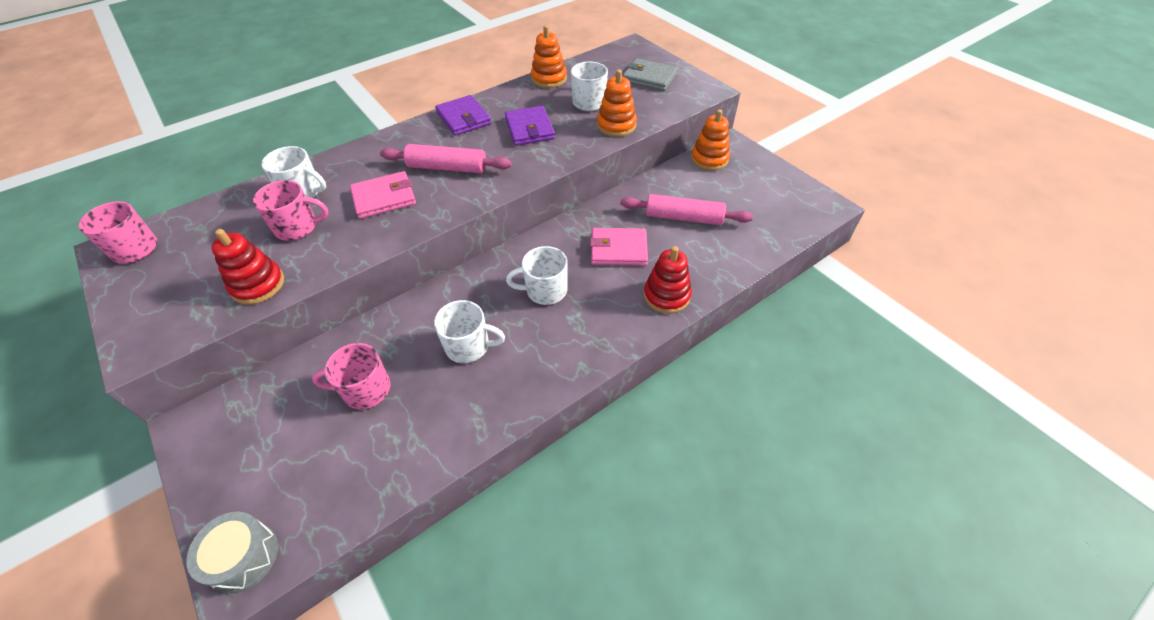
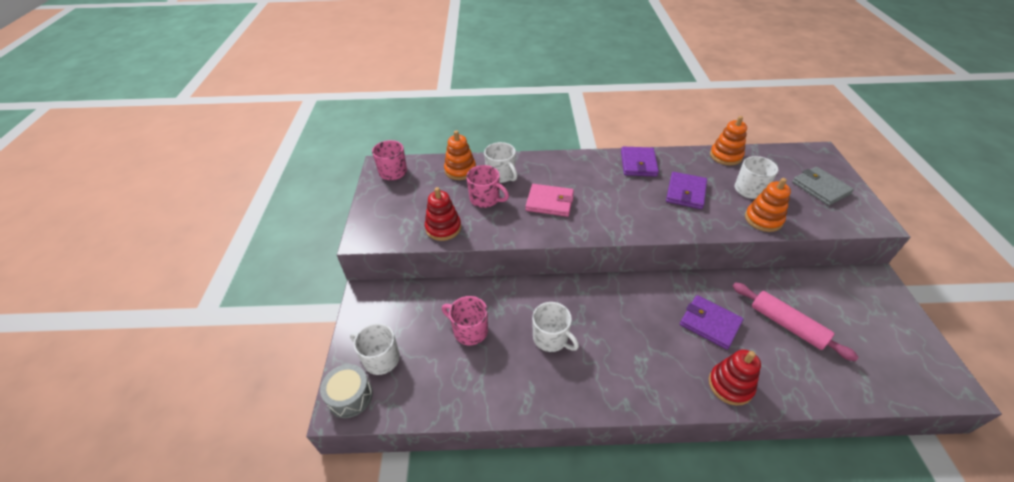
camera: 35 degrees right, 5 degrees down
(447, 168) = (605, 198): pink rolling pin -> none
(545, 290) = (630, 326): white mug -> white mug (380, 358)
(618, 249) = (710, 323): pink wallet -> purple wallet
(709, 159) = (845, 283): orange stacking toy -> orange stacking toy (460, 170)

